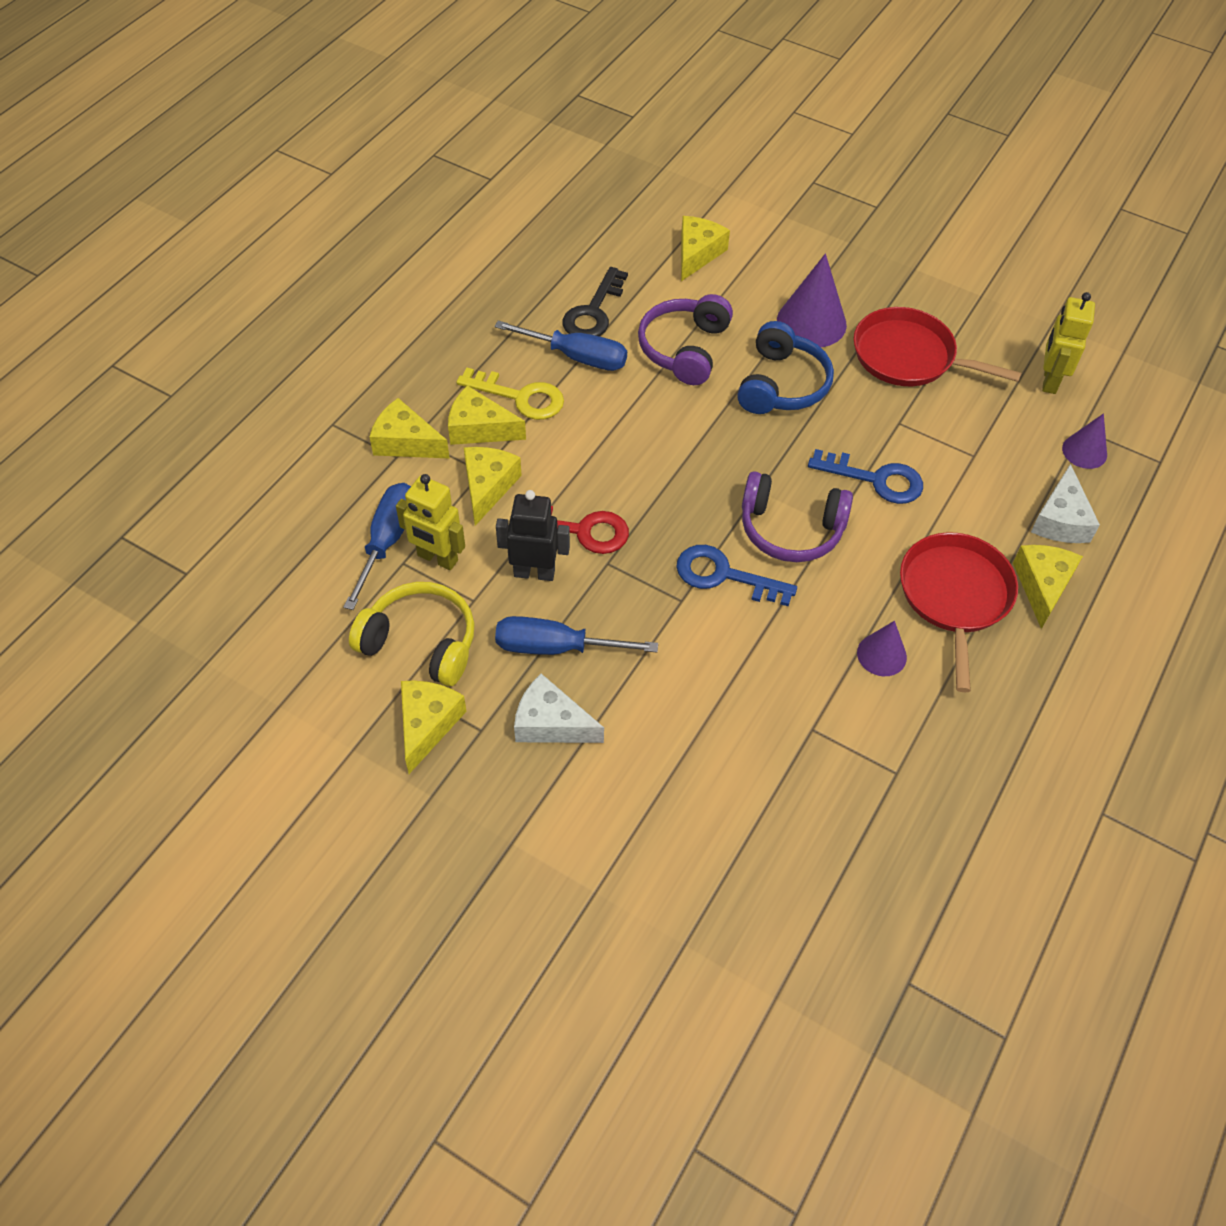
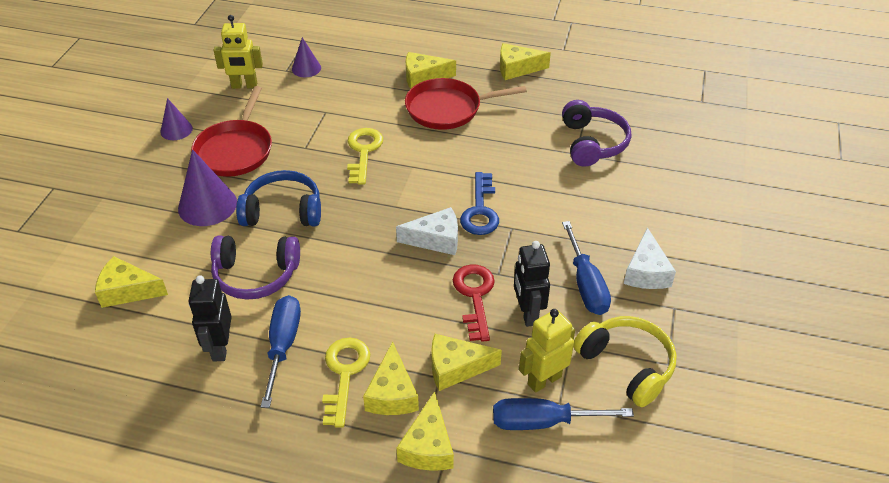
camera: 105 degrees left, 10 degrees down
(420, 643) = (626, 365): yellow headphones -> yellow headphones turned 135 degrees clockwise
(427, 725) = (689, 339): yellow cheese -> yellow cheese (517, 68)
(437, 558) = (544, 380): yellow robot -> yellow robot turned 135 degrees counterclockwise
(593, 312) = (220, 348): black key -> black robot
(790, 529) = (424, 185): purple headphones -> purple headphones (592, 143)
(875, 479) = (363, 152): blue key -> yellow key
(881, 655) = (507, 132): purple cone -> purple cone (176, 130)
(1060, 520) = (368, 74): white cheese -> white cheese (436, 239)

